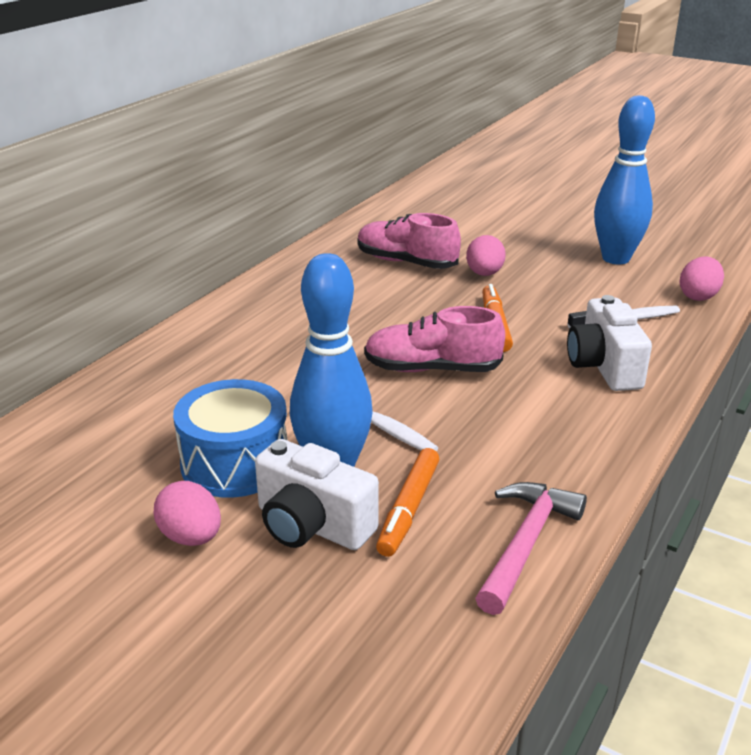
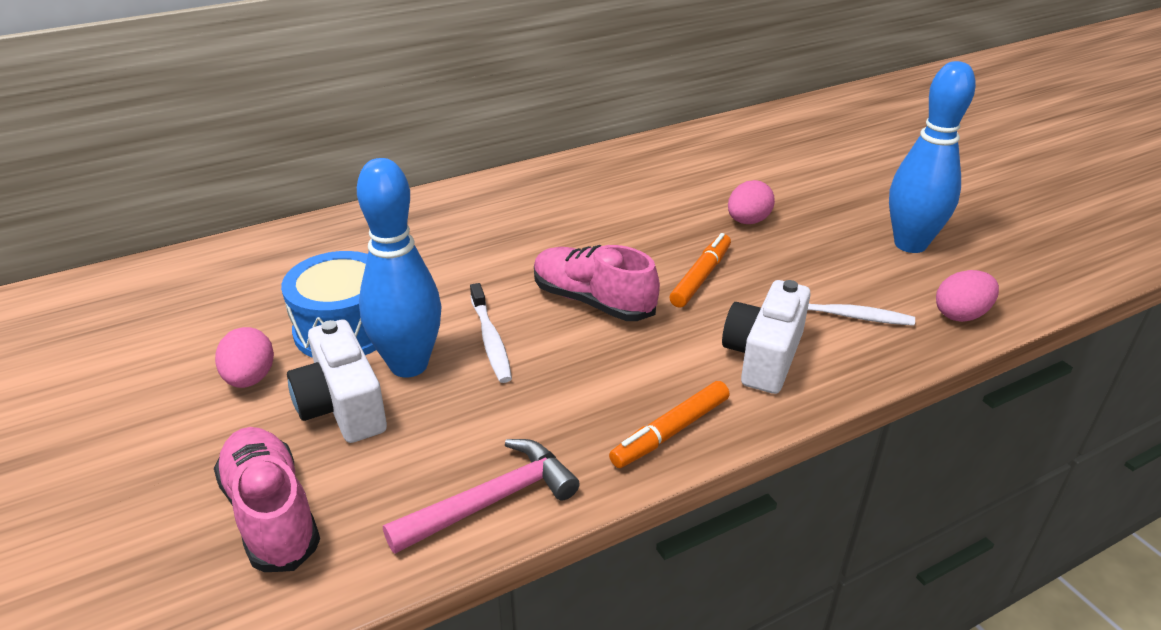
camera: 30 degrees right, 5 degrees up
(406, 262) = (684, 188): pink shoe -> pink shoe (271, 514)
(408, 509) = (430, 425): orange marker -> orange marker (670, 432)

